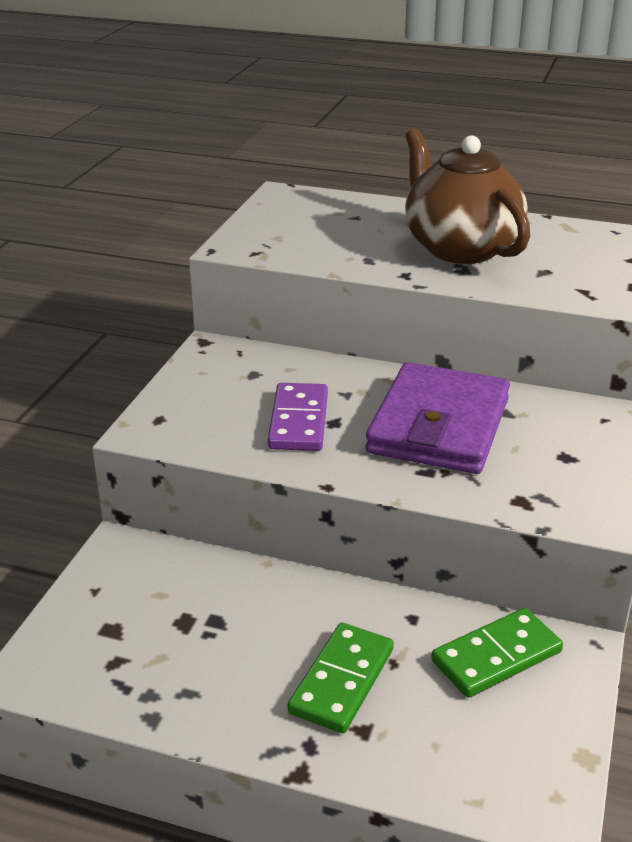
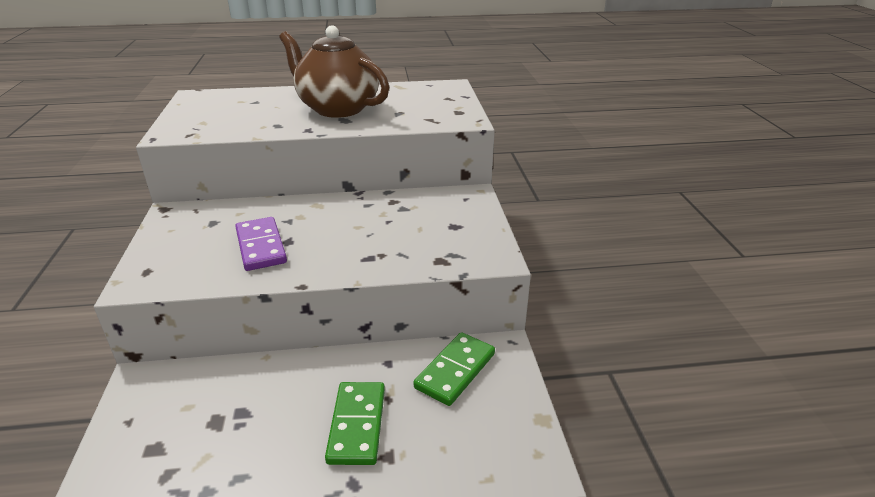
camera: 25 degrees left, 0 degrees up
(438, 426) = (363, 226): purple wallet -> none

